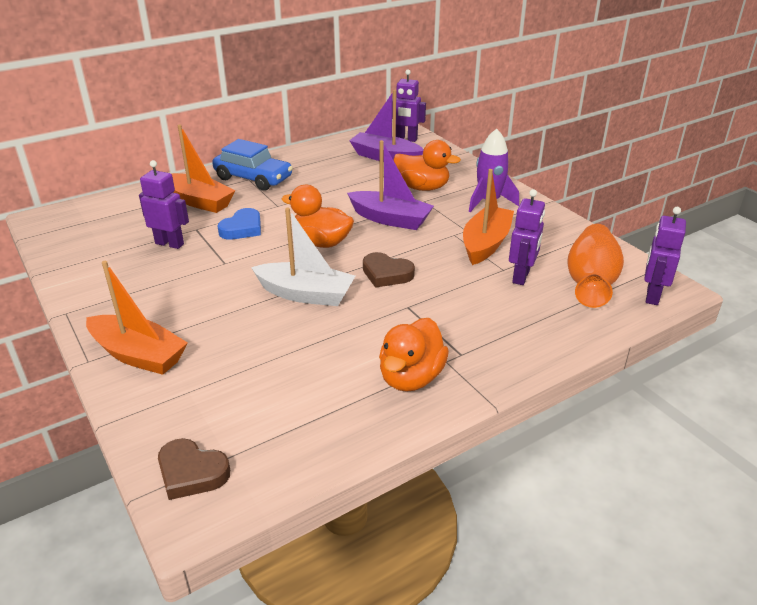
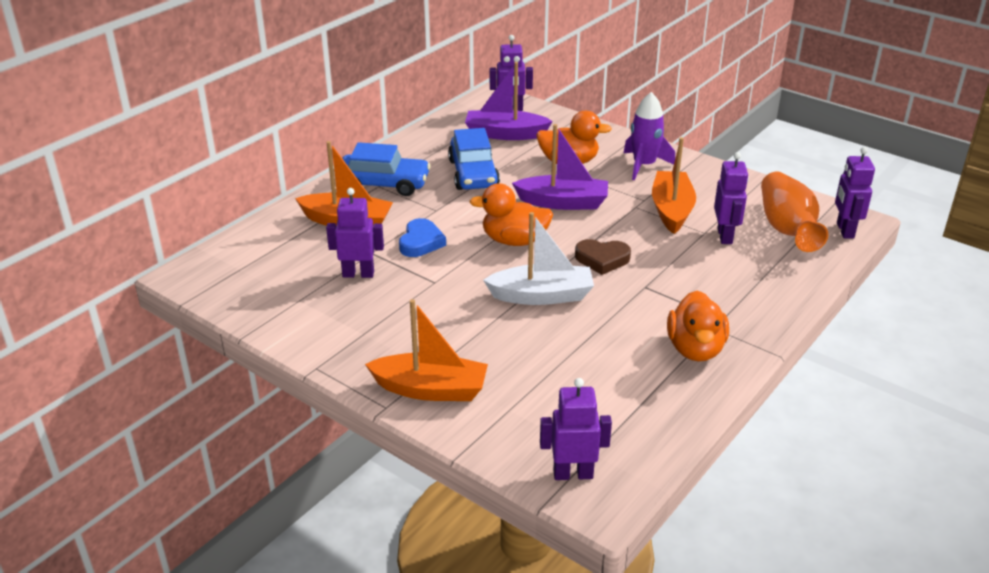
camera: 20 degrees left, 0 degrees up
(191, 473) = (573, 474): brown heart -> purple robot
(333, 183) = (473, 174): none -> blue car

